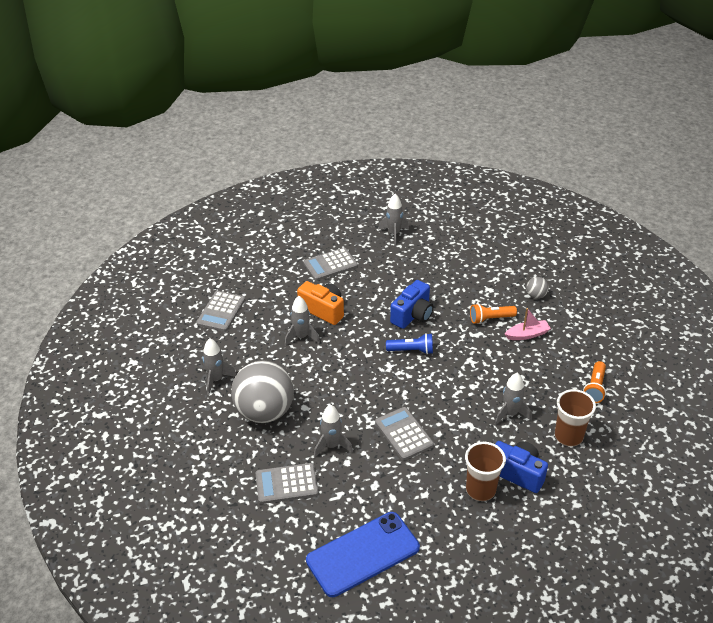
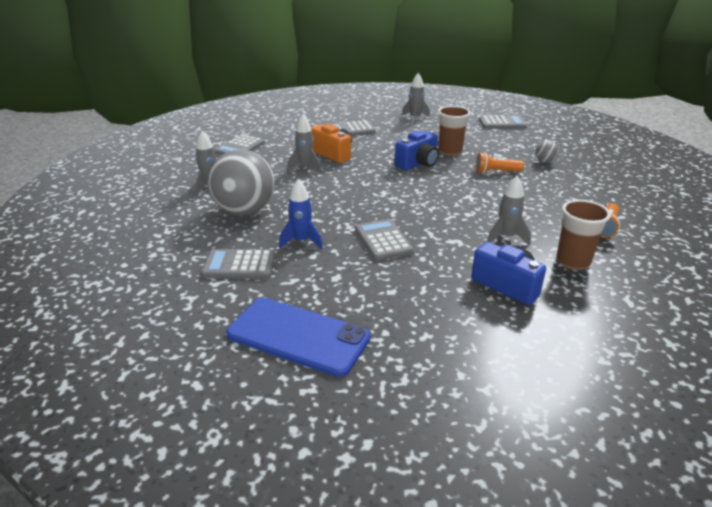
camera: 10 degrees right, 10 degrees down
(331, 445) = (302, 241): grey rocket -> blue rocket
(363, 554) = (298, 336): blue phone -> blue phone turned 45 degrees clockwise
(411, 350) = (410, 185): blue flashlight -> none
(480, 490) = (460, 295): brown cup -> brown cup (450, 152)
(487, 232) = (502, 123): none -> grey calculator
(527, 334) = (533, 185): pink boat -> none

